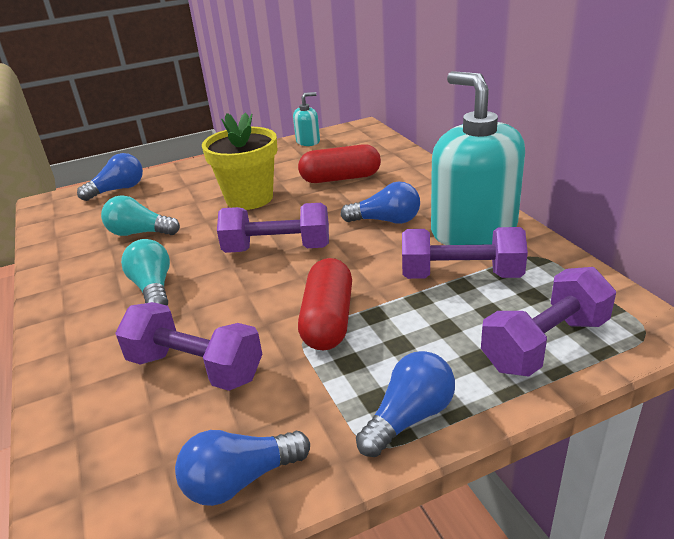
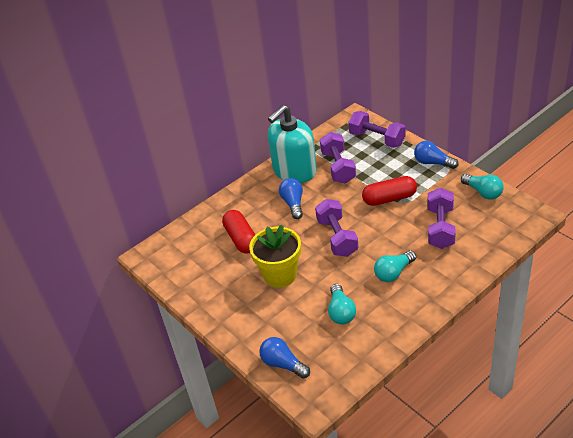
camera: 105 degrees left, 10 degrees up
(240, 480) = (483, 192): blue light bulb -> turquoise light bulb
(308, 141) = (176, 278): turquoise soap dispenser -> none

